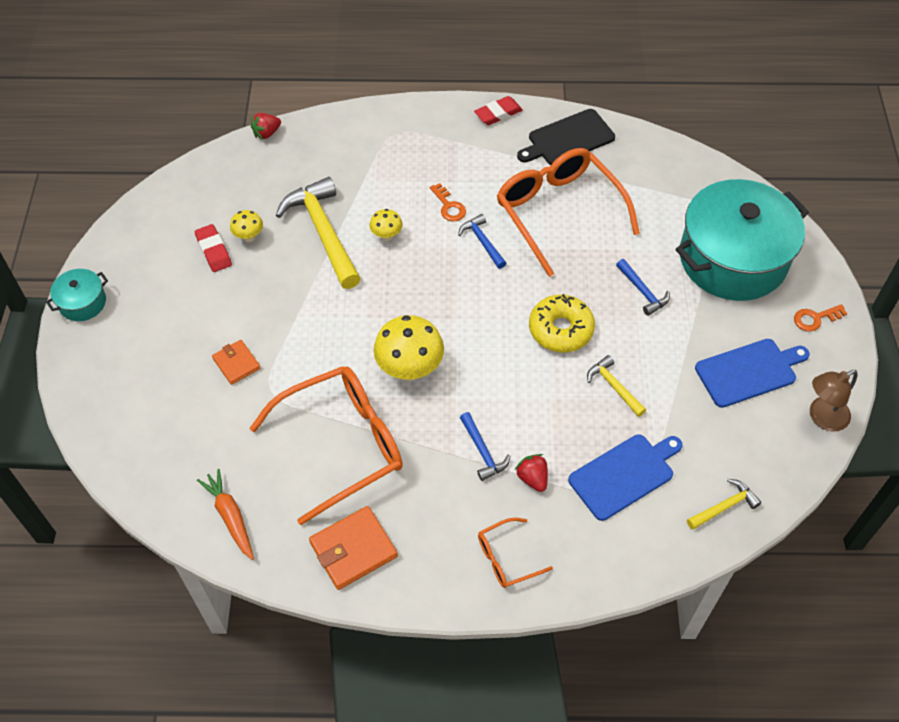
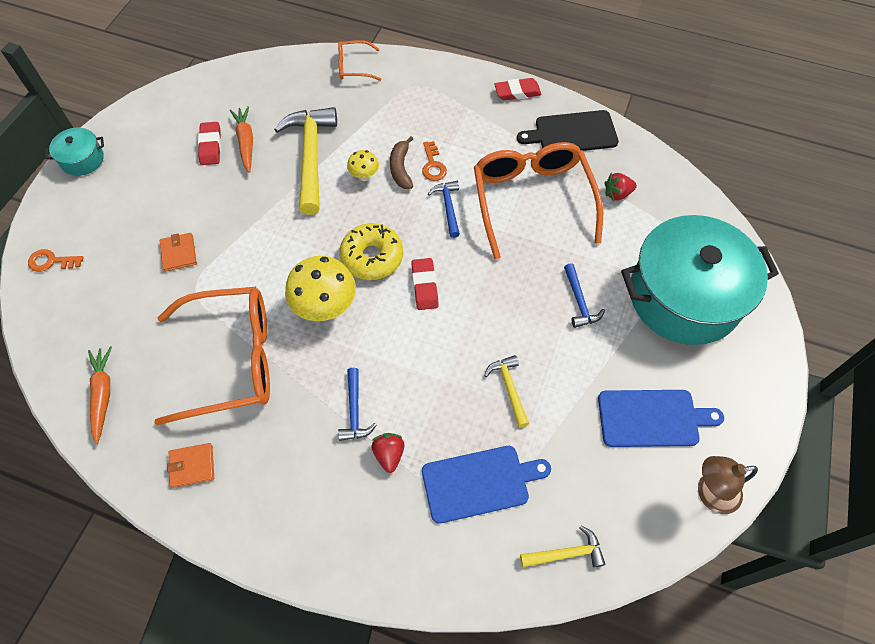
camera: 20 degrees right, 5 degrees up
(249, 237) = (246, 142): yellow mushroom -> orange carrot
(266, 133) = (305, 55): red strawberry -> red strawberry (617, 194)
(353, 549) = (192, 466): orange wallet -> orange wallet, size x0.62
(419, 218) = (401, 168): none -> brown banana
(494, 321) = (424, 286): none -> red eraser
(507, 558) = (327, 528): orange glasses -> orange glasses (354, 67)
(560, 329) = (483, 314): yellow donut -> yellow donut (372, 257)
(815, 318) = (745, 385): orange key -> orange key (51, 261)

